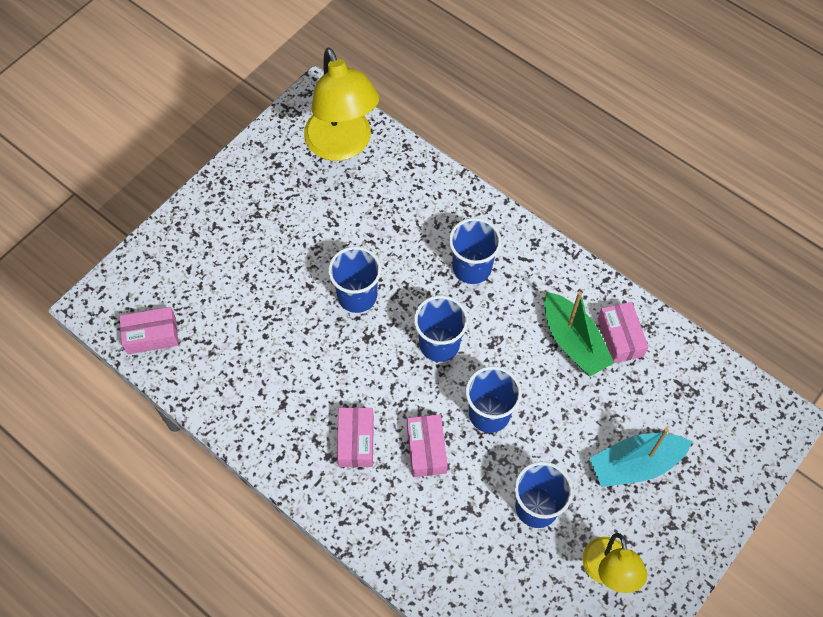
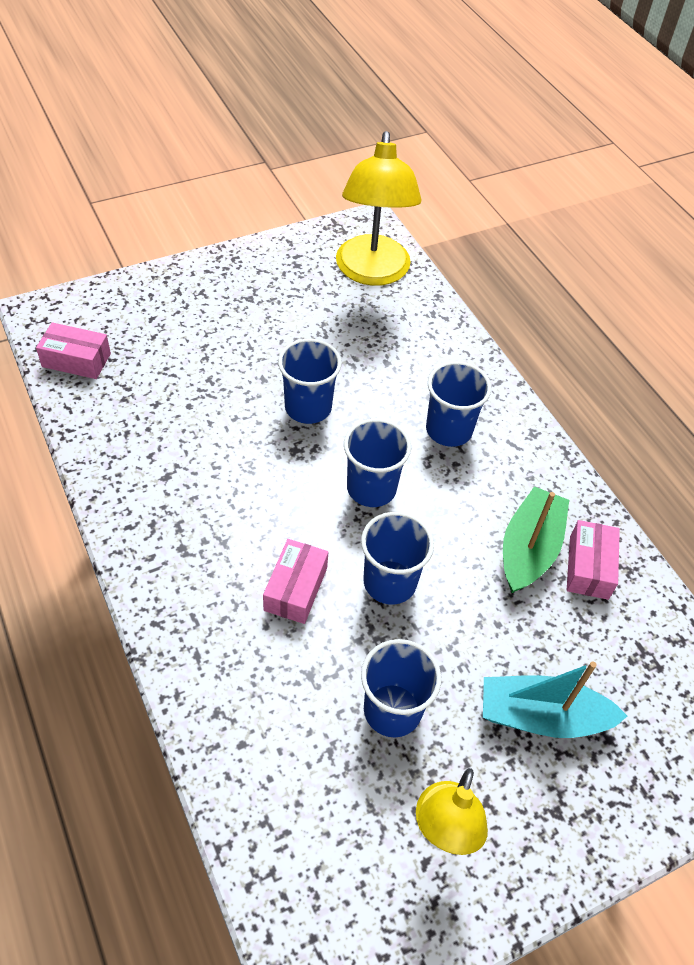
camera: 20 degrees right, 10 degrees down
(356, 441) = (222, 546): pink box -> none
(573, 342) = (529, 549): green boat -> green boat turned 150 degrees counterclockwise

